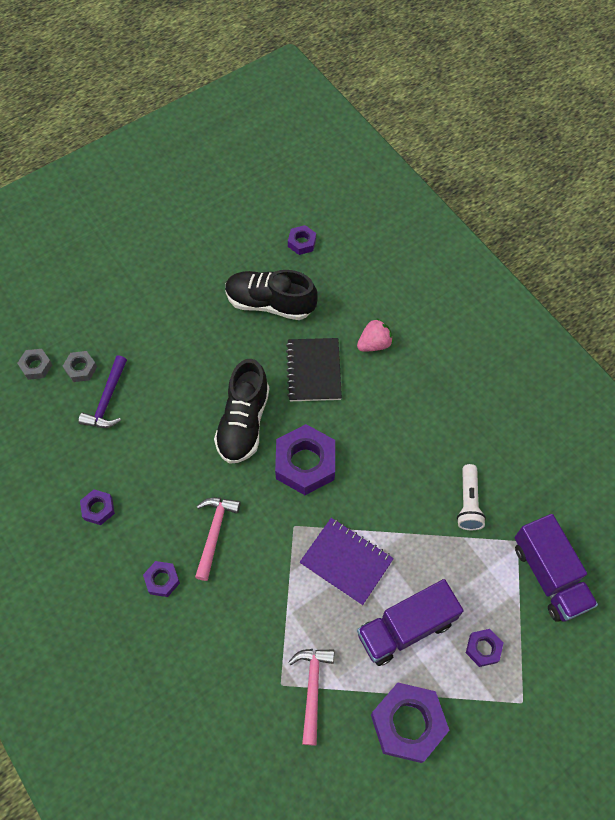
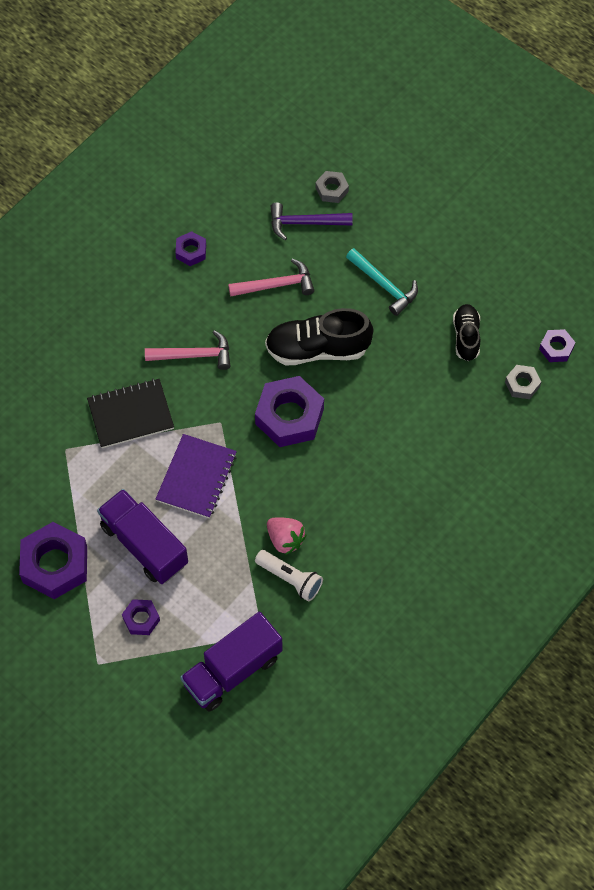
camera: 75 degrees right, 0 degrees up
(36, 366) = (322, 151): grey nut -> grey nut (522, 384)
(162, 580) = (137, 325): purple nut -> none
(197, 352) = (384, 285): none -> turquoise hammer
(270, 303) = (466, 337): black shoe -> black shoe, size x0.60
(312, 689) = (67, 476): pink hammer -> pink hammer (276, 285)
(313, 371) = (398, 399): black notebook -> black notebook (130, 414)
(374, 344) = (450, 450): pink strawberry -> pink strawberry (285, 540)
(468, 503) = (290, 579): white flashlight -> white flashlight turned 135 degrees counterclockwise

